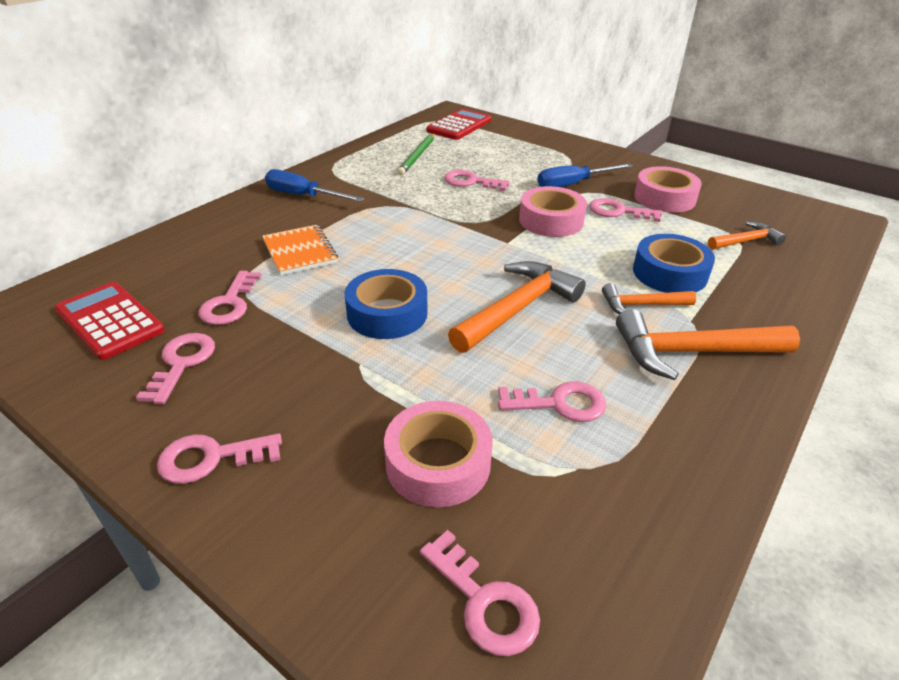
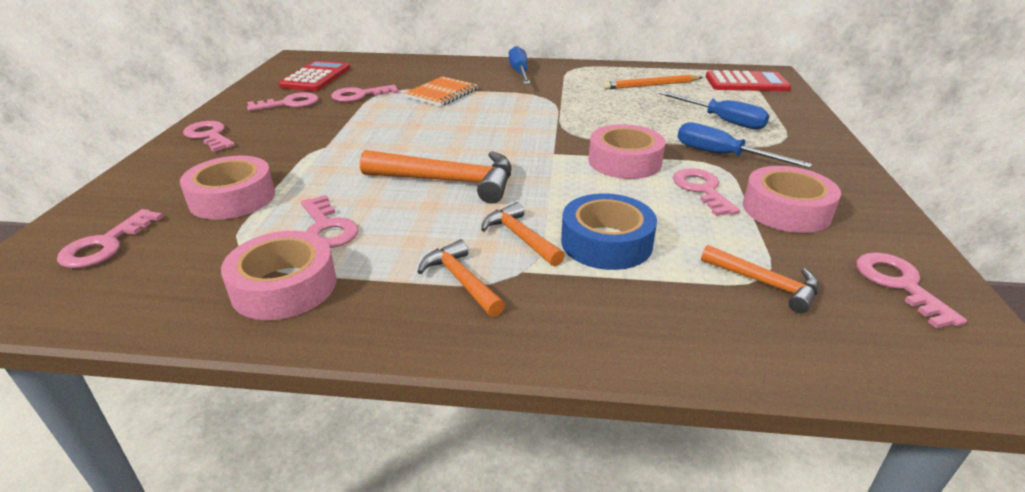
camera: 60 degrees right, 5 degrees down
(387, 313) = (393, 138): blue tape -> none
(418, 156) = (651, 85): green pencil -> orange pencil
(471, 182) = (641, 114): pink key -> pink key (899, 284)
(516, 161) = (722, 120): none -> blue screwdriver
(657, 454) = (284, 286): none -> pink tape
(691, 352) = (461, 280): orange hammer -> orange hammer, size x0.57

